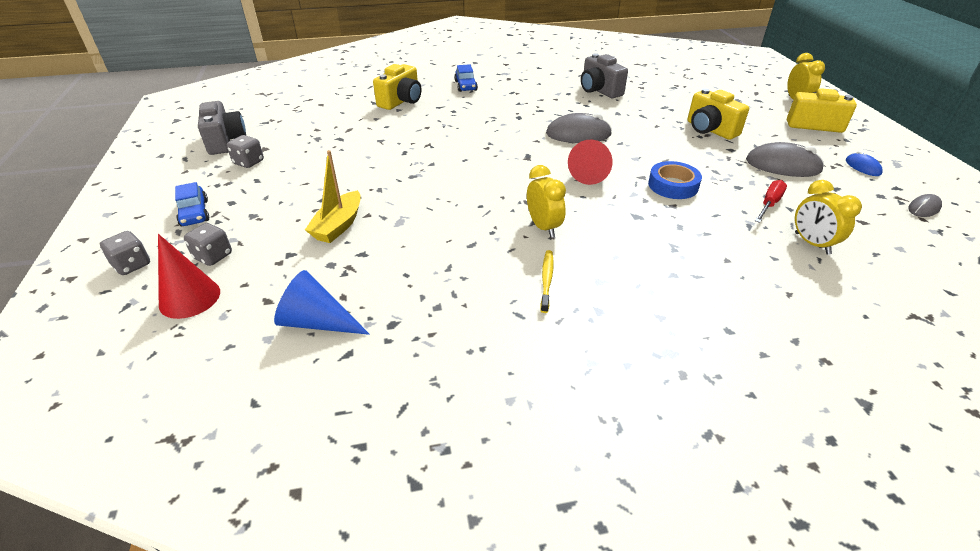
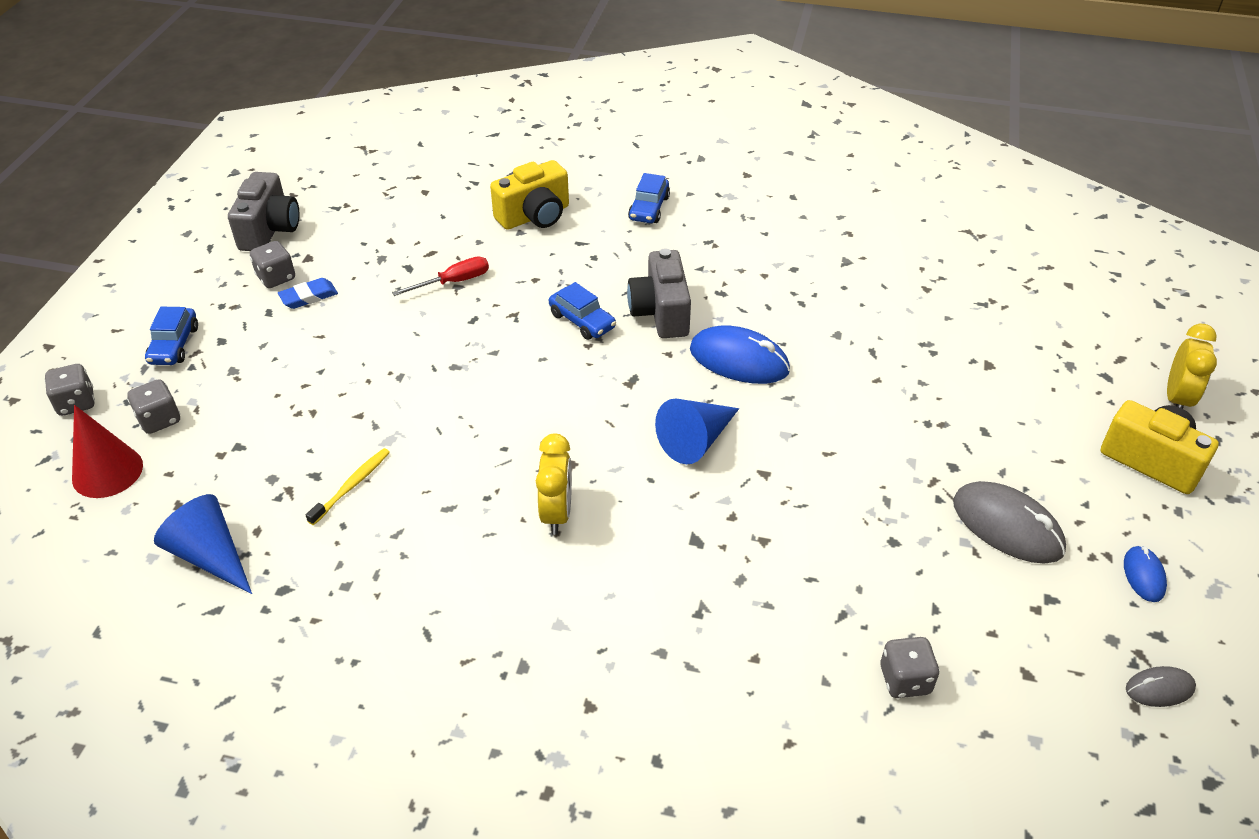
camera: 25 degrees right, 5 degrees up
(280, 166) = (308, 296): none -> blue eraser
(338, 225) = (315, 421): yellow boat -> none
(473, 138) = (582, 321): none -> blue car
(547, 280) = (496, 597): yellow toothbrush -> yellow toothbrush (352, 486)
(578, 134) = (739, 360): grey mouse -> blue mouse
(591, 172) = (696, 440): red cone -> blue cone
(599, 90) = (849, 276): grey camera -> grey camera (661, 312)
(673, 185) = (795, 505): blue tape -> none
(710, 130) = (956, 416): yellow camera -> none
(769, 204) = (910, 589): red screwdriver -> red screwdriver (454, 282)
(812, 243) = (905, 680): yellow clock -> grey dice

